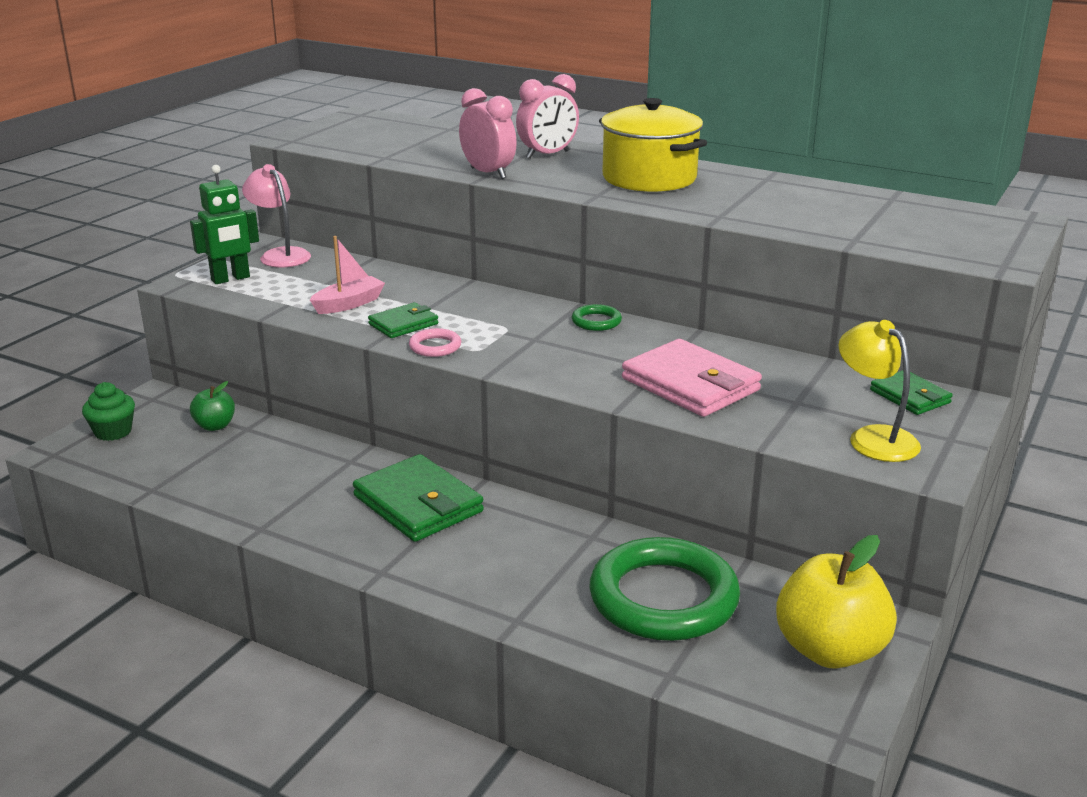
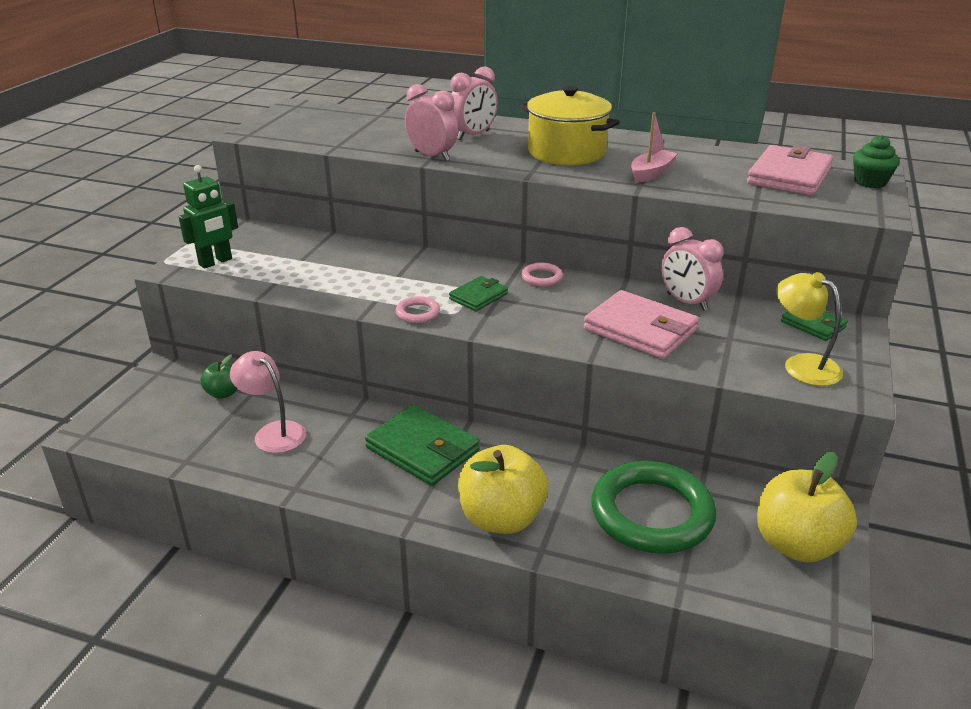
camera: 10 degrees left, 5 degrees up
(113, 432) = (133, 408): green cupcake -> green cupcake (870, 182)
(280, 255) = (251, 235): pink lamp -> pink lamp (273, 432)
(349, 304) = (328, 278): pink boat -> pink boat (651, 173)
(403, 324) = (382, 294): green wallet -> green wallet (478, 296)
(482, 583) = (501, 518): none -> yellow apple
(596, 321) = (541, 277): green ring -> pink ring
(761, 360) = (686, 302): none -> pink clock
(911, 218) = (789, 176): none -> pink wallet

